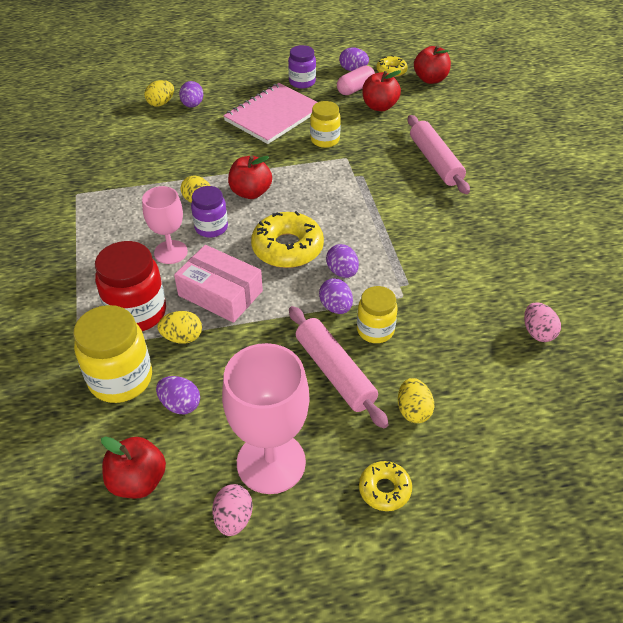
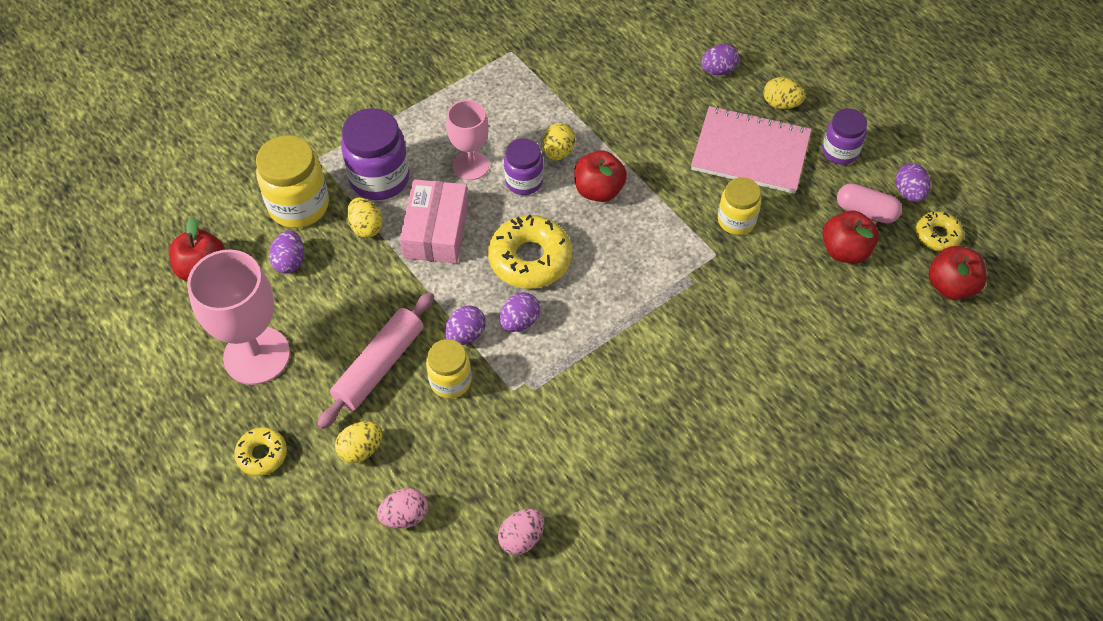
camera: 65 degrees right, 10 degrees up
(137, 313) = (379, 178): red jar -> purple jar
(161, 103) = (702, 42): yellow egg -> yellow egg (781, 104)
(233, 518) = (192, 351): pink egg -> pink egg (405, 516)
(435, 161) = (768, 348): pink rolling pin -> none

